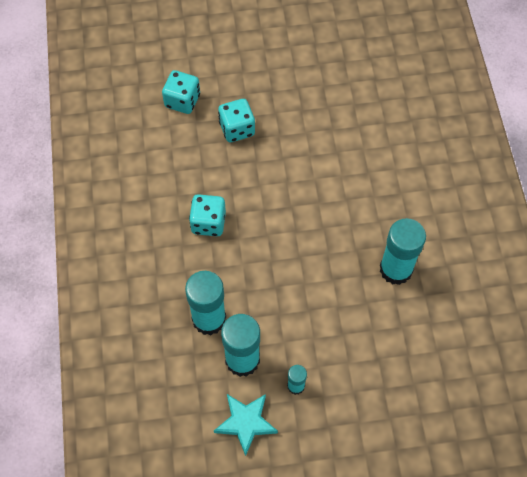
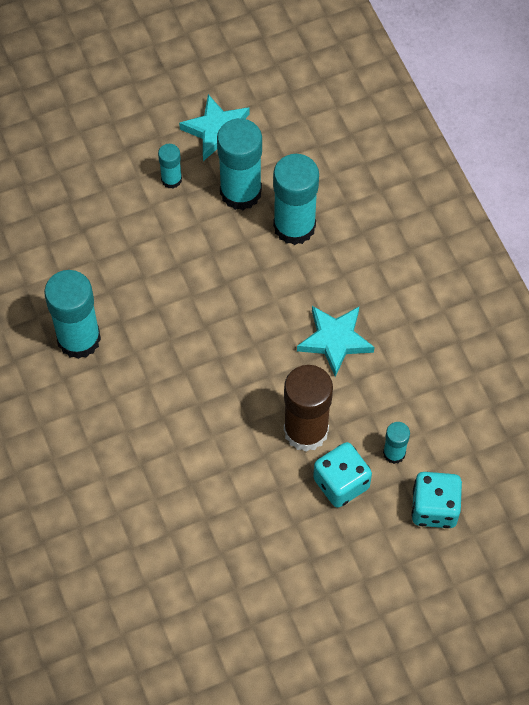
camera: 165 degrees right, 0 degrees up
(195, 139) = (394, 453): none -> turquoise glue stick
(208, 223) = (335, 340): turquoise dice -> turquoise star
(249, 167) = (306, 430): none -> brown glue stick

